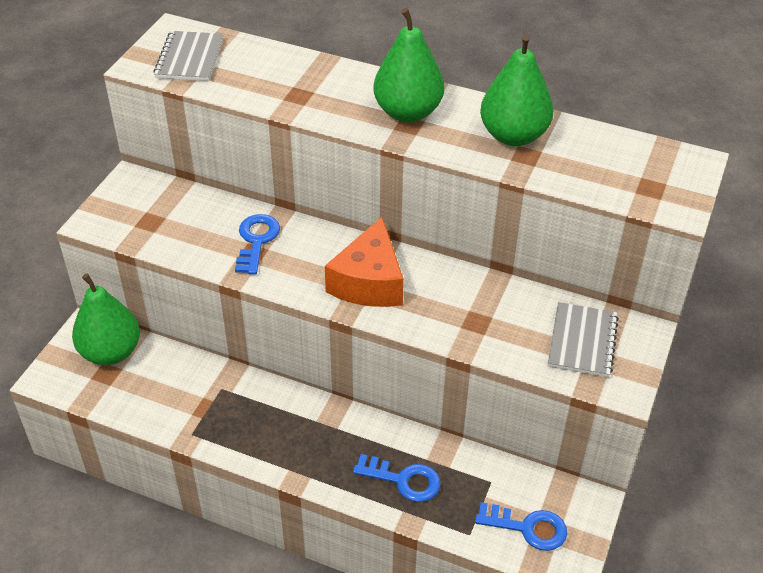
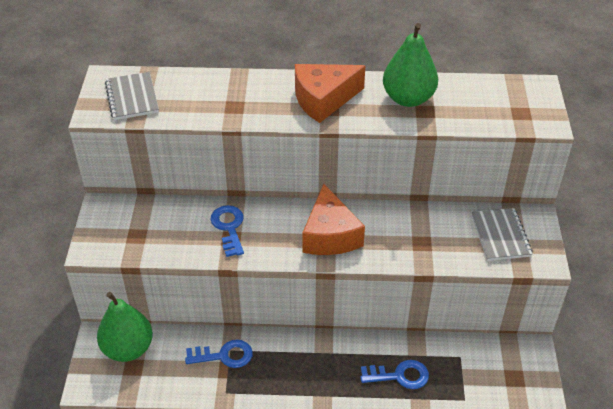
camera: 20 degrees left, 0 degrees up
(408, 112) = (323, 100): green pear -> orange cheese
(528, 528) = (501, 381): blue key -> blue key (224, 355)

